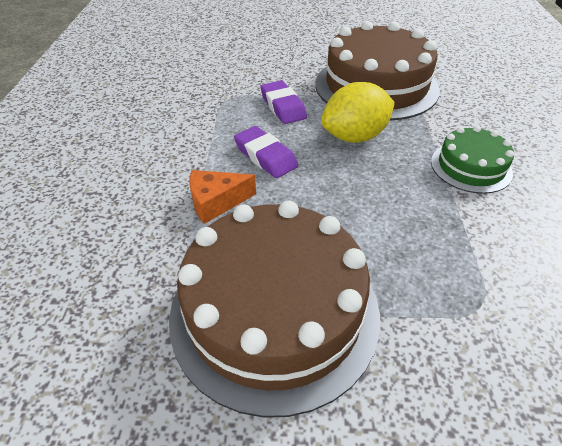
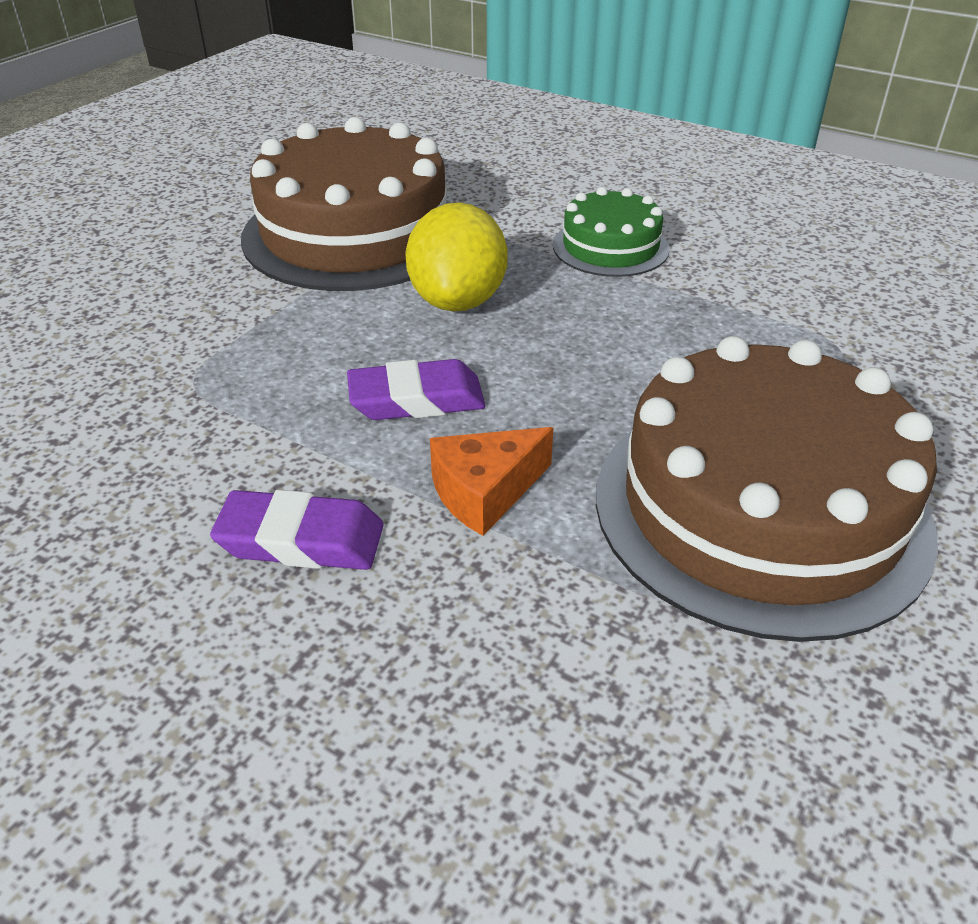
camera: 60 degrees left, 5 degrees down
(216, 202) = (485, 492): orange cheese -> orange cheese turned 45 degrees clockwise
(283, 106) = (298, 333): purple eraser -> purple eraser (301, 540)

